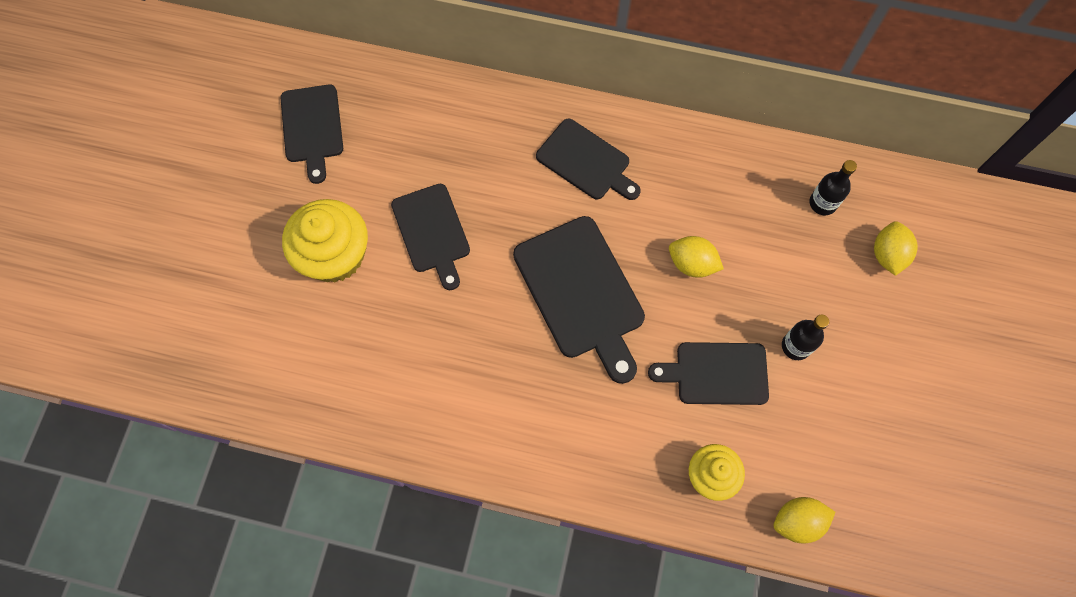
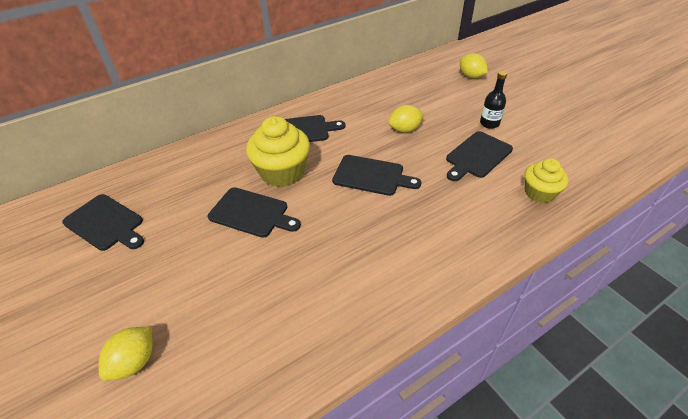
camera: 45 degrees left, 25 degrees down
(335, 255) = (196, 272): yellow cupcake -> yellow cupcake (282, 172)
(581, 293) = (371, 176): black cutting board -> black cutting board, size x0.66
(797, 521) = (596, 177): yellow lemon -> yellow lemon (134, 362)
(823, 203) = (423, 78): black bottle -> none

